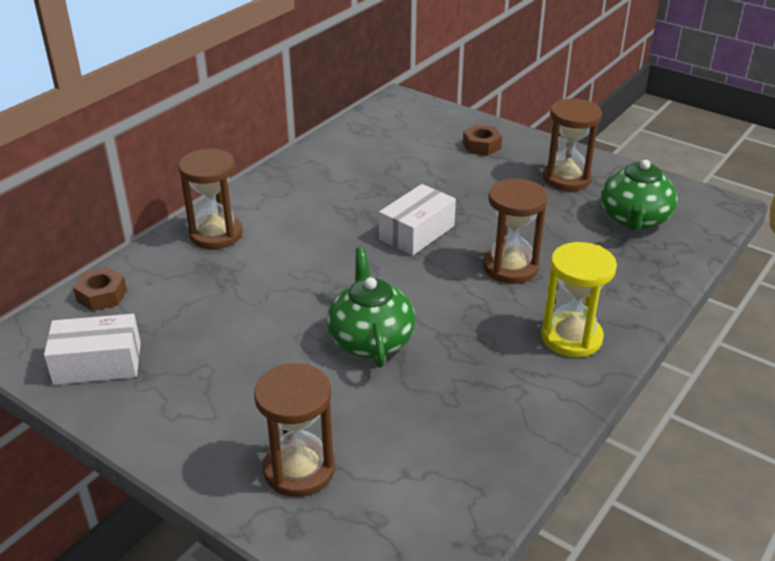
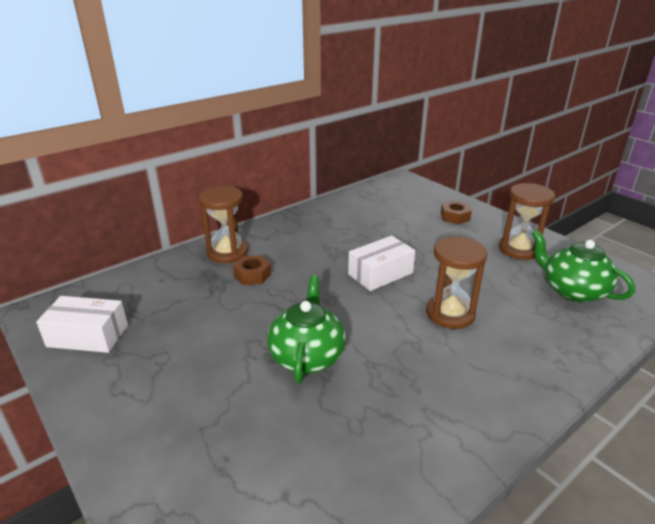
camera: 15 degrees right, 5 degrees down
(102, 295) = (123, 284): brown nut -> brown nut (252, 275)
(299, 470) = (191, 468): brown hourglass -> none
(571, 337) = (489, 387): yellow hourglass -> none
(634, 220) = (572, 290): green teapot -> green teapot turned 105 degrees clockwise

